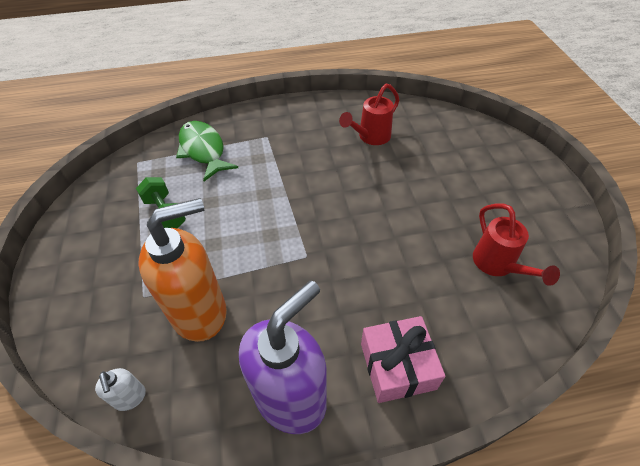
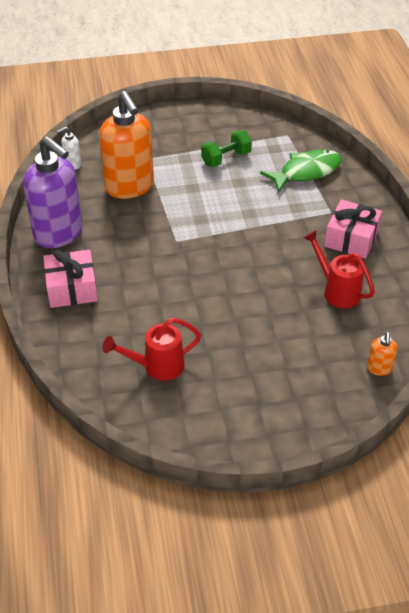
camera: 90 degrees right, 5 degrees down
(304, 126) = (351, 238): none -> pink gift
(452, 119) = (379, 368): none -> orange soap dispenser

